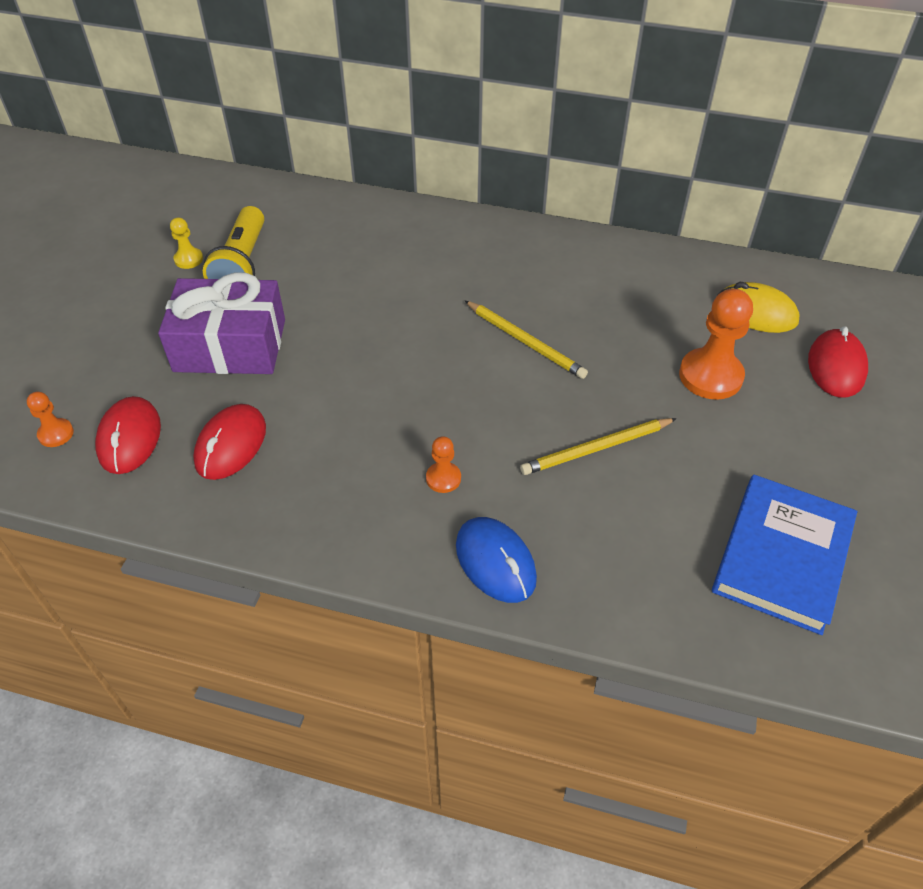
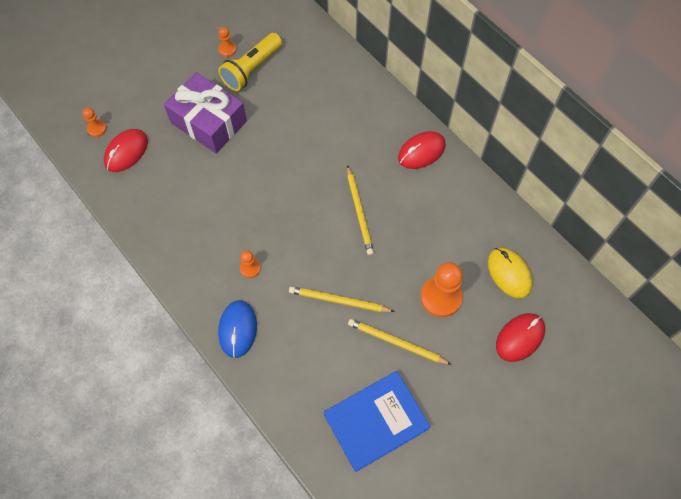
camera: 35 degrees right, 15 degrees up
(188, 259) = (227, 49): yellow pawn -> orange pawn
(231, 445) = (168, 185): red mouse -> red mouse (421, 152)
(712, 452) = (397, 343): none -> yellow pencil

